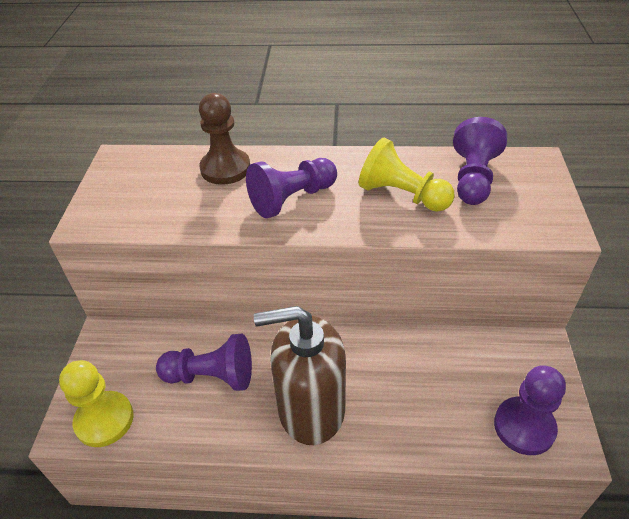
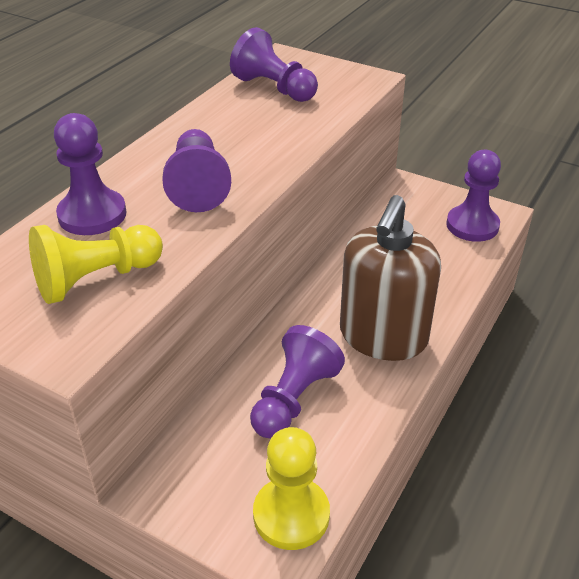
camera: 65 degrees left, 5 degrees down
(225, 168) = (92, 215): brown pawn -> purple pawn
(402, 195) = (259, 127): yellow pawn -> yellow pawn (96, 279)

